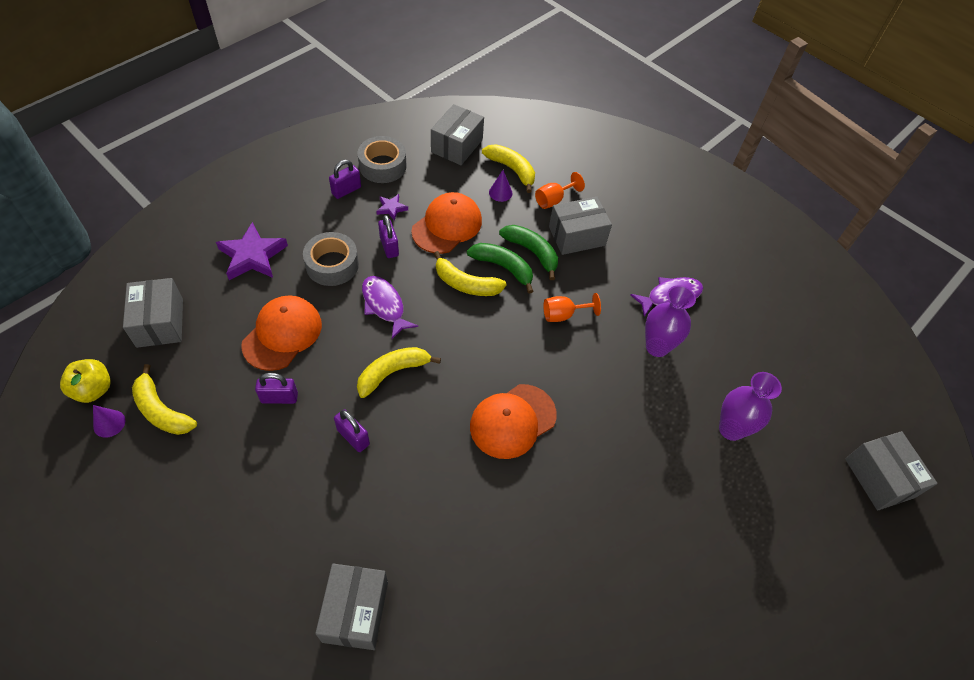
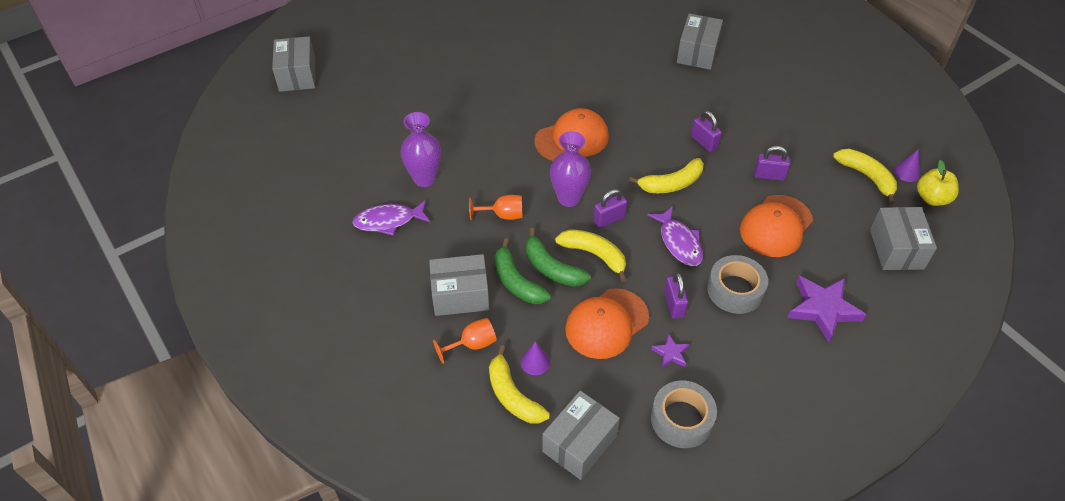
camera: 165 degrees left, 5 degrees down
(346, 190) = (727, 385): purple padlock -> purple padlock (609, 219)
(731, 429) = (393, 115): purple vase -> purple vase (569, 198)

